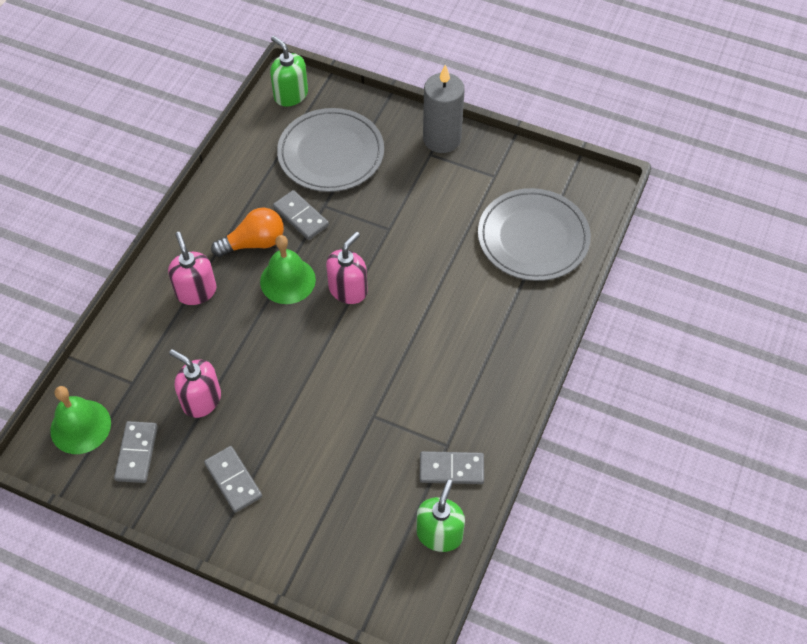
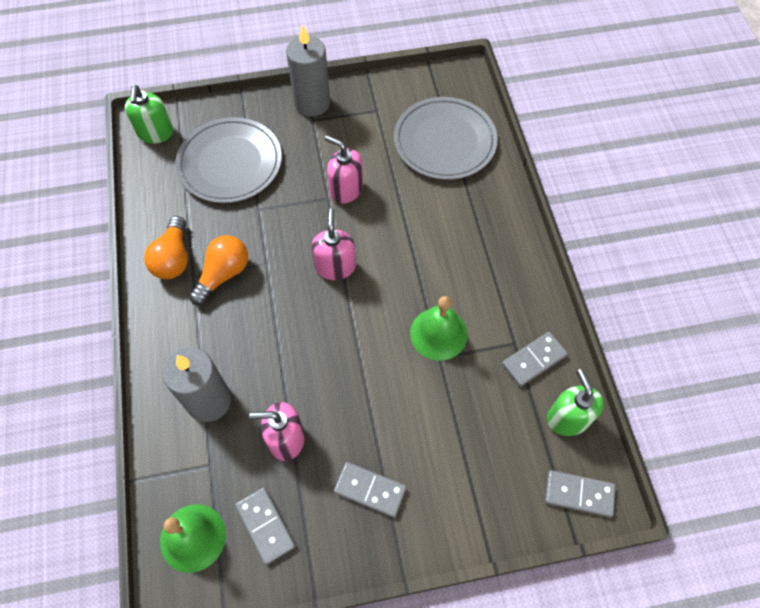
camera: 35 degrees left, 5 degrees up
(168, 334) = (209, 401): none -> grey candle
(196, 291) = (204, 347): pink soap dispenser -> pink soap dispenser (346, 189)
(226, 207) = (173, 258): none -> orange light bulb
(287, 280) = (278, 289): green bell -> green bell (438, 333)
(290, 95) = (155, 133): green soap dispenser -> green soap dispenser turned 105 degrees counterclockwise
(301, 217) = (246, 229): grey domino -> grey domino (579, 494)

